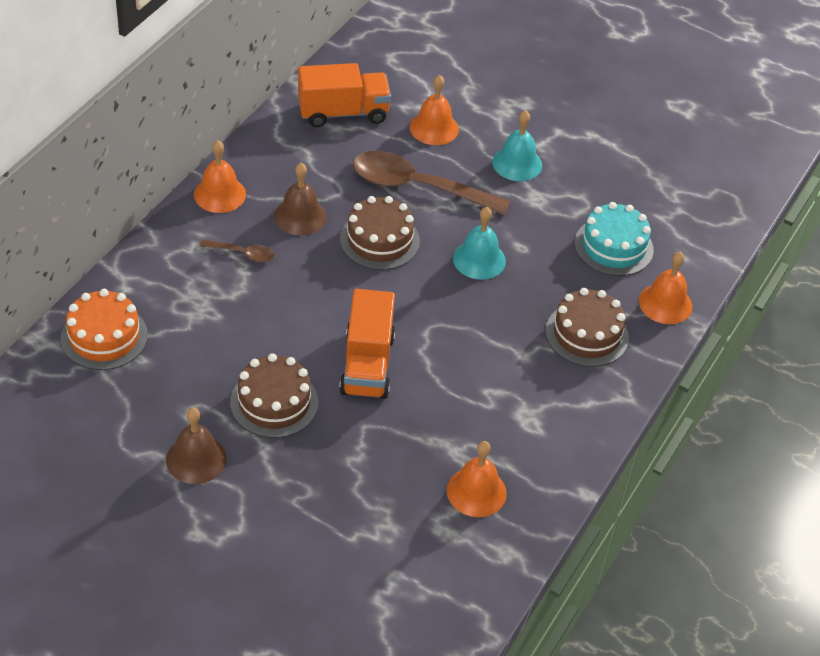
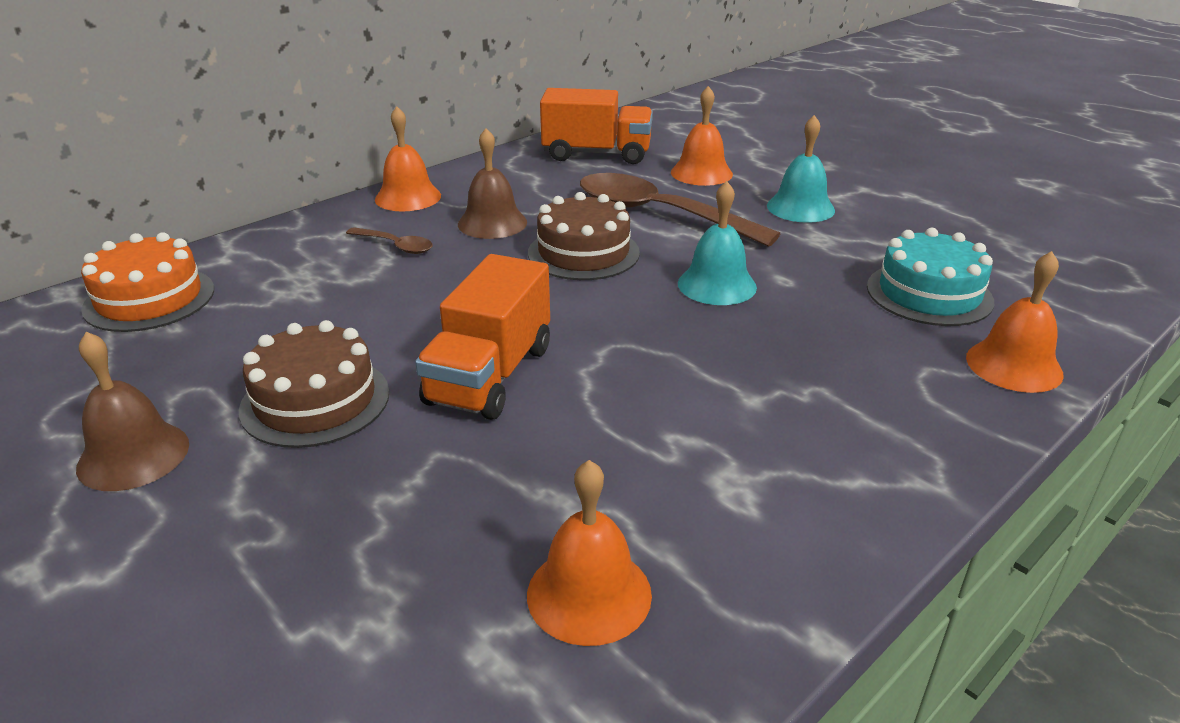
camera: 20 degrees right, 15 degrees down
(587, 334) = (869, 386): brown cake -> none

